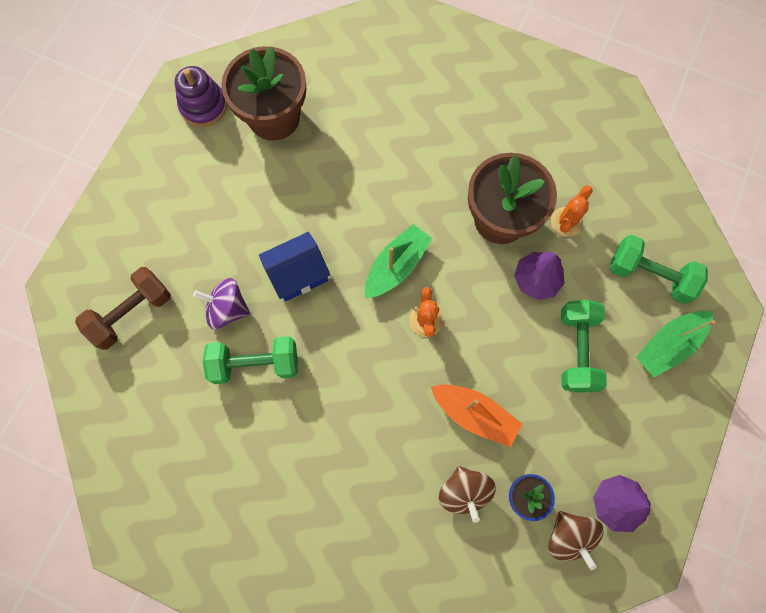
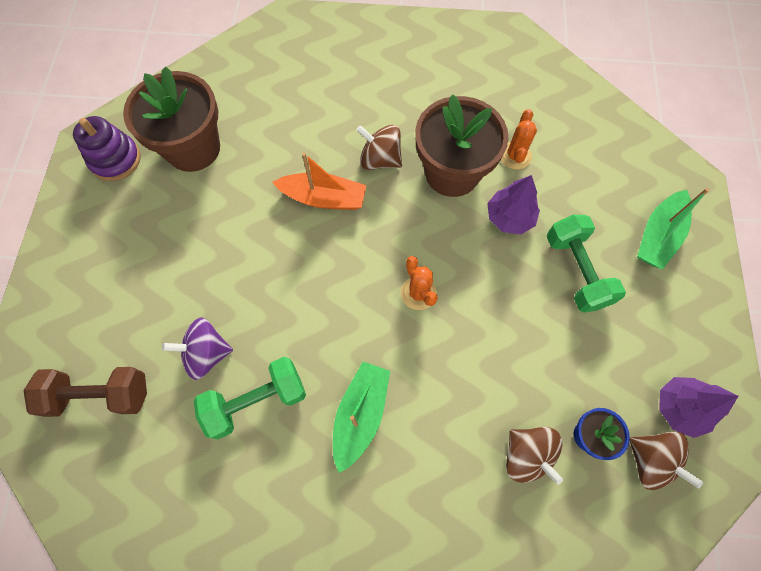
camera: 20 degrees left, 5 degrees down
(132, 313) = (100, 395): brown dumbbell -> brown dumbbell turned 60 degrees clockwise
(298, 274) = (271, 292): blue house -> none
(396, 266) = (368, 250): green boat -> green boat (360, 414)
(438, 184) = (380, 159): none -> brown spinning top
(474, 414) = (504, 370): orange boat -> orange boat (324, 198)
(649, 275) = (611, 179): green dumbbell -> none

